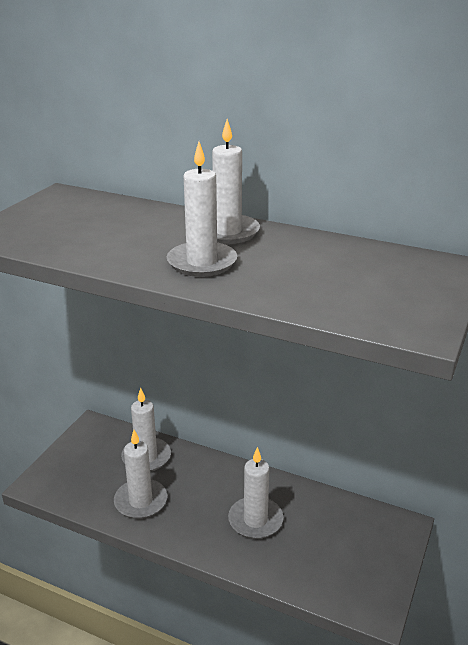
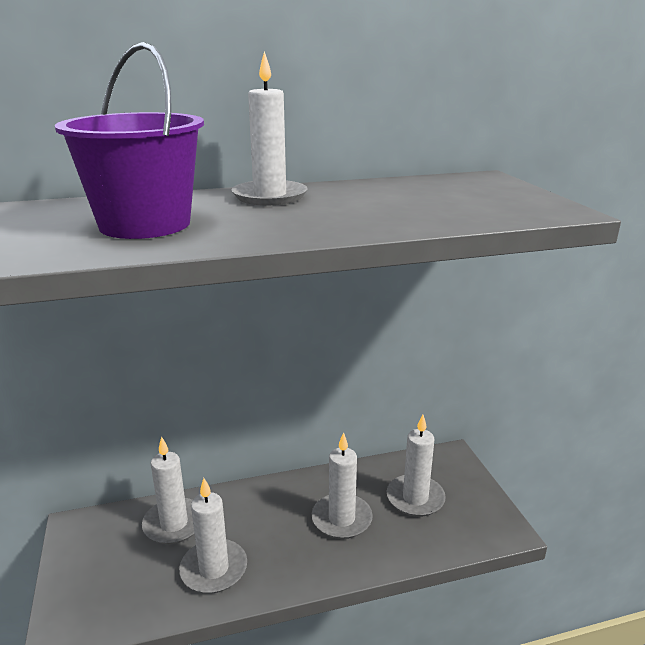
camera: 40 degrees left, 5 degrees down
(109, 235) = (145, 224): none -> purple bucket
(202, 262) = (297, 219): white candle -> white candle (415, 498)

